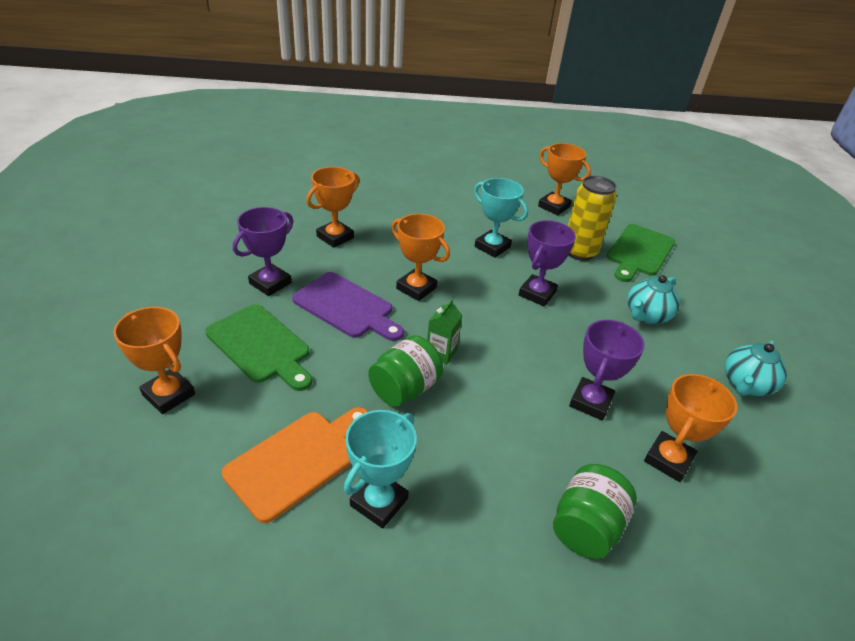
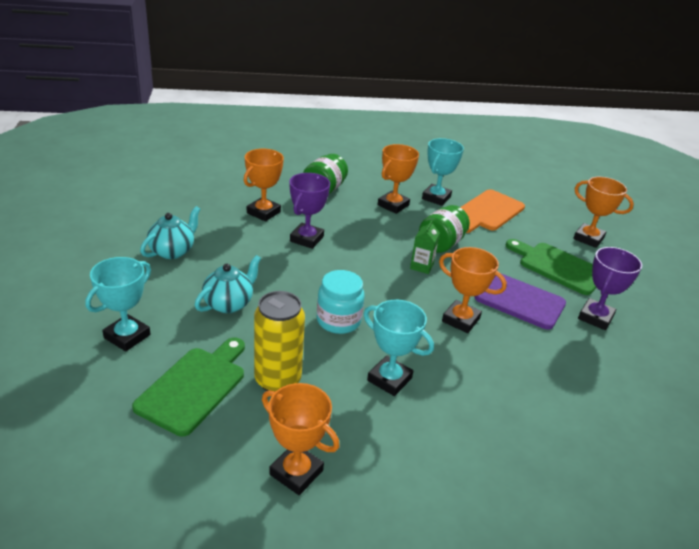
camera: 175 degrees right, 5 degrees down
(335, 237) = (576, 379): orange trophy -> orange trophy (393, 205)
(537, 294) = (338, 321): purple trophy -> turquoise jar
(716, 290) = (127, 336): none -> turquoise trophy

